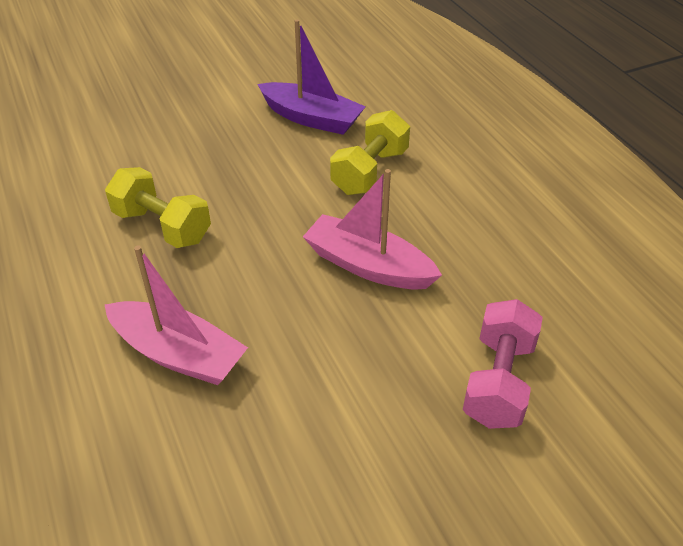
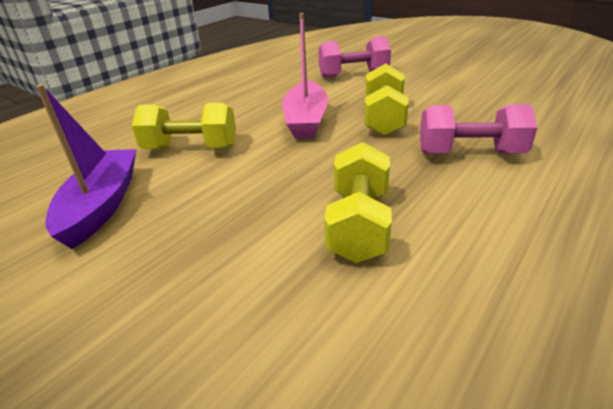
camera: 115 degrees left, 10 degrees down
(178, 354) = (470, 153): pink boat -> pink dumbbell
(315, 331) = (383, 119): none -> yellow dumbbell

